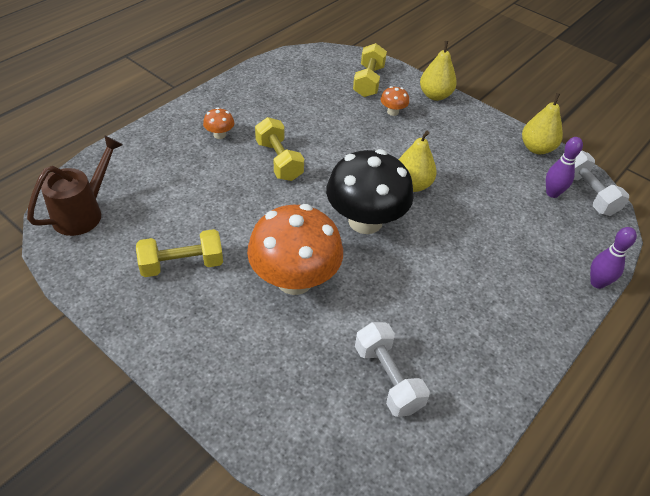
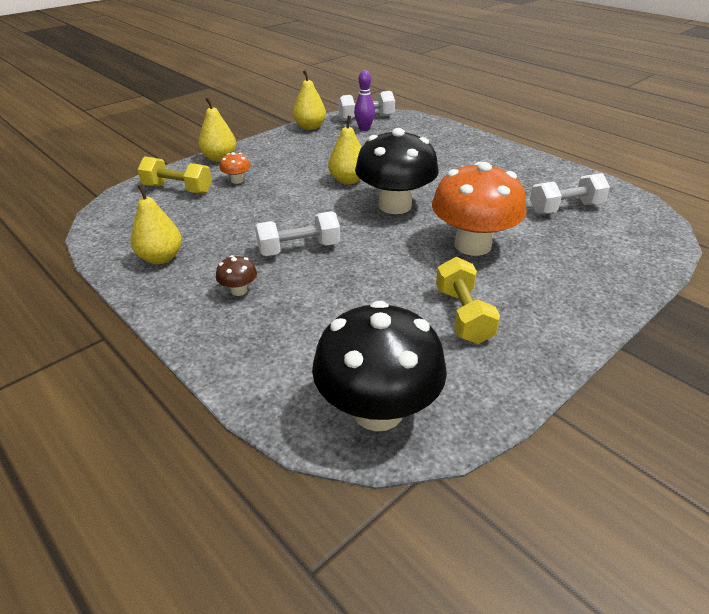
camera: 80 degrees left, 10 degrees down
(83, 213) = (377, 410): brown watering can -> black mushroom
(219, 135) = (239, 290): orange mushroom -> brown mushroom
(261, 91) = (161, 258): none -> yellow pear
(279, 161) = (299, 249): yellow dumbbell -> white dumbbell
(597, 283) = (455, 128): purple bowling pin -> none

